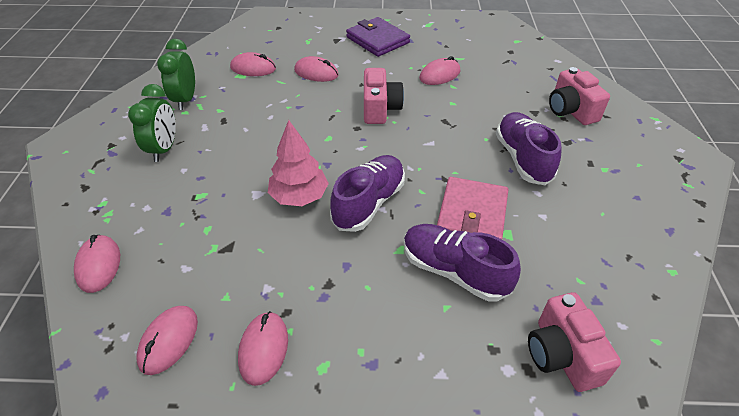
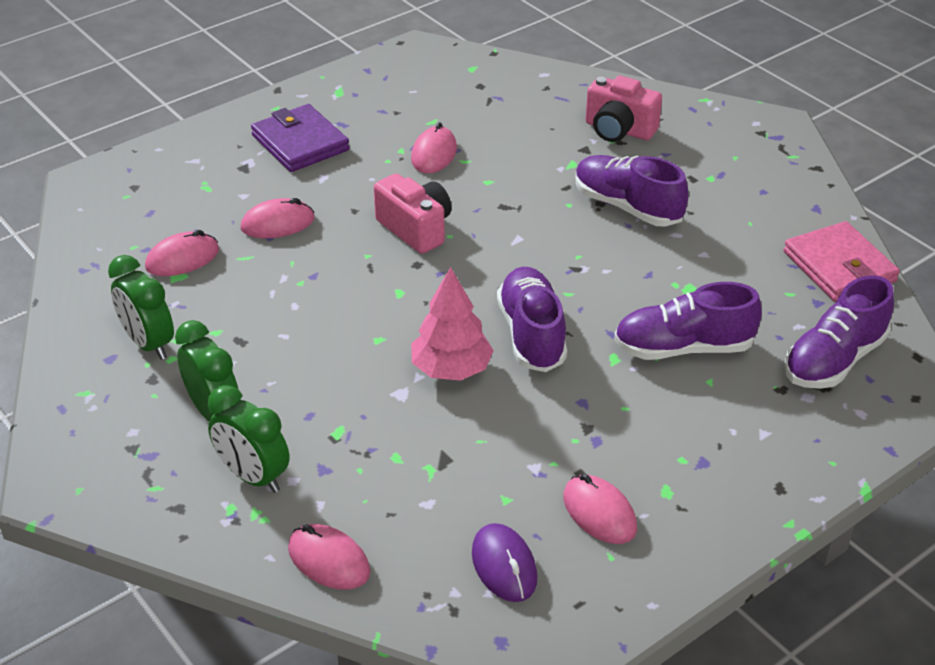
camera: 40 degrees left, 5 degrees down
(133, 193) = (253, 476): none -> green clock
(168, 341) = (504, 566): pink mouse -> purple mouse
(377, 40) = (300, 143): purple wallet -> purple wallet turned 45 degrees clockwise
(472, 214) = (641, 288): pink wallet -> pink wallet (839, 267)
(562, 355) = (834, 360): pink camera -> purple shoe

